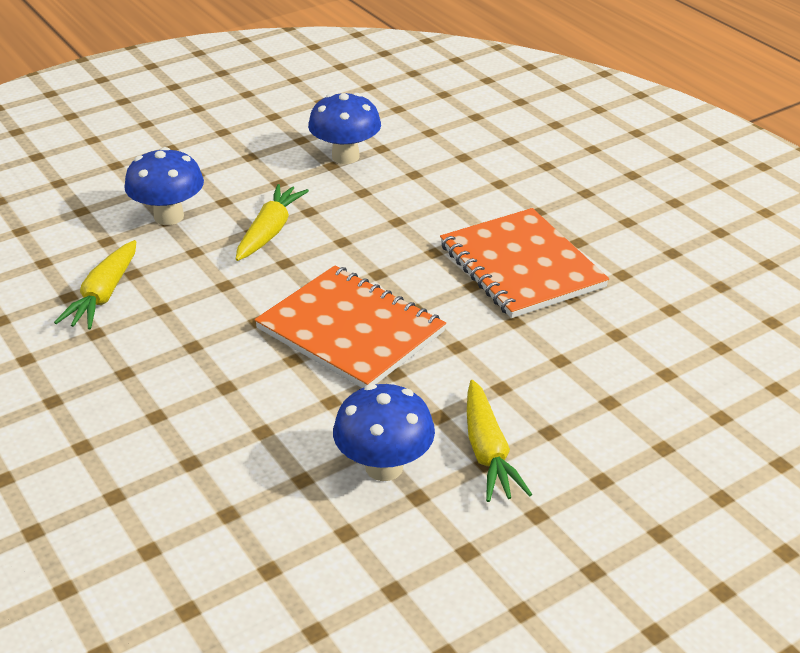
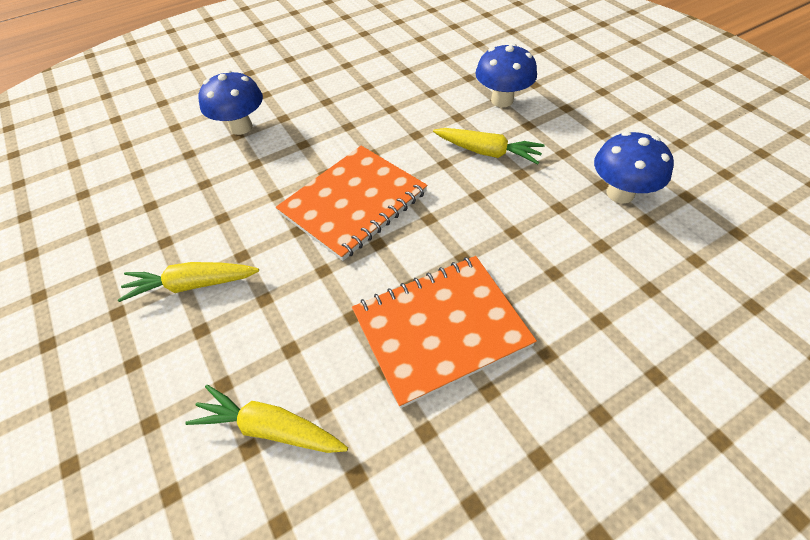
camera: 95 degrees right, 15 degrees up
(104, 295) = (406, 84): yellow carrot -> yellow carrot (270, 428)
(384, 467) = (199, 223): blue mushroom -> blue mushroom (241, 127)

